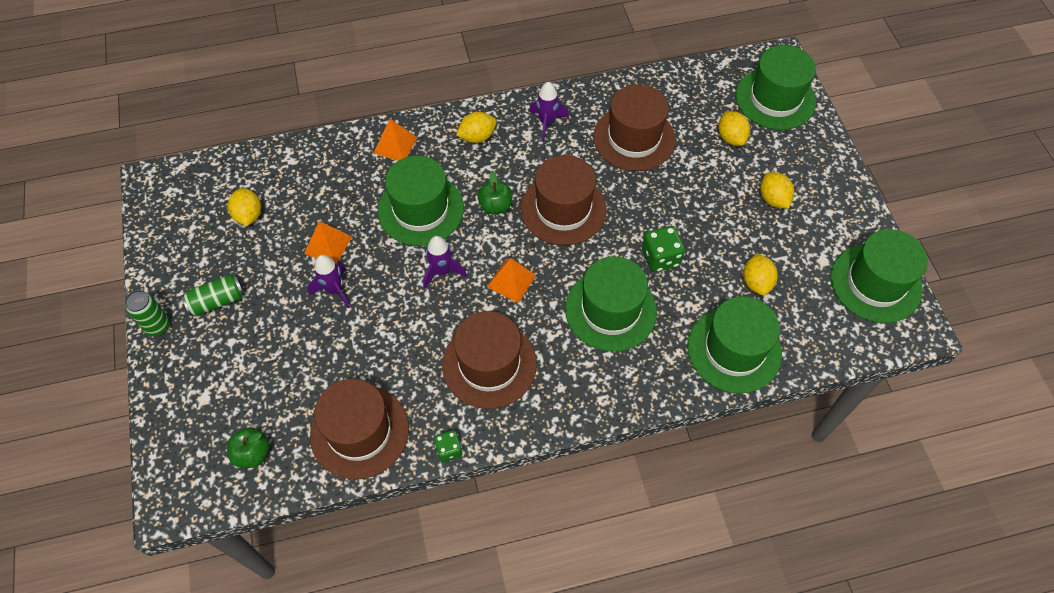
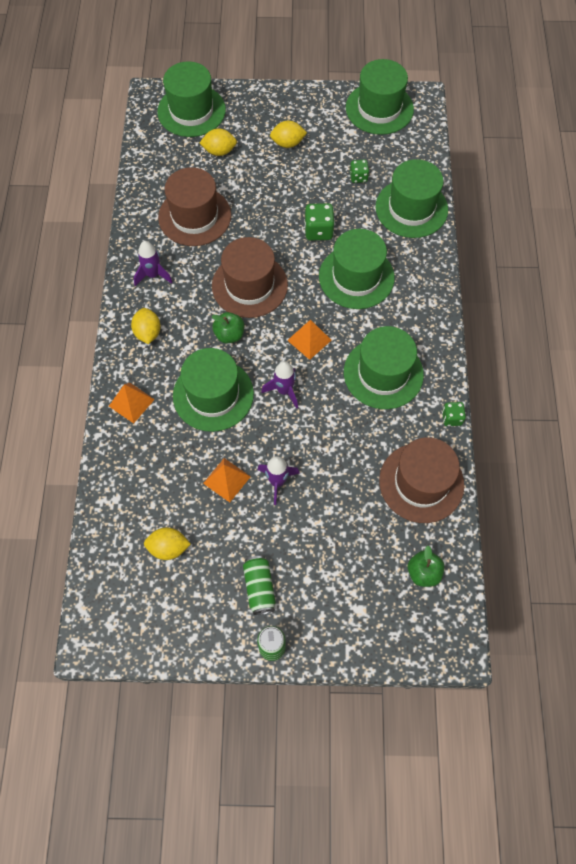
camera: 75 degrees left, 5 degrees up
(489, 364) = (383, 373): brown hat -> green hat
(756, 282) = (358, 177): yellow lemon -> green dice

